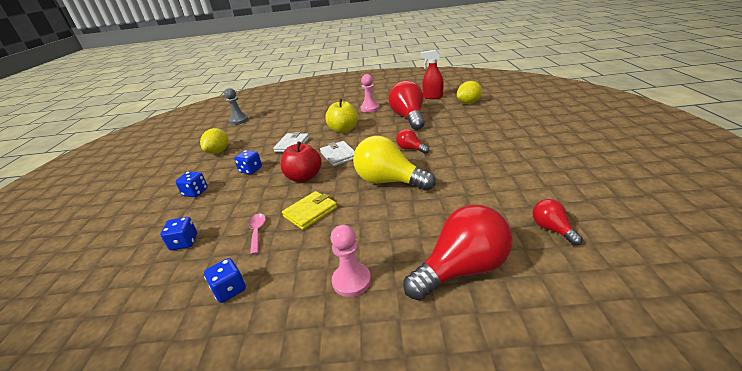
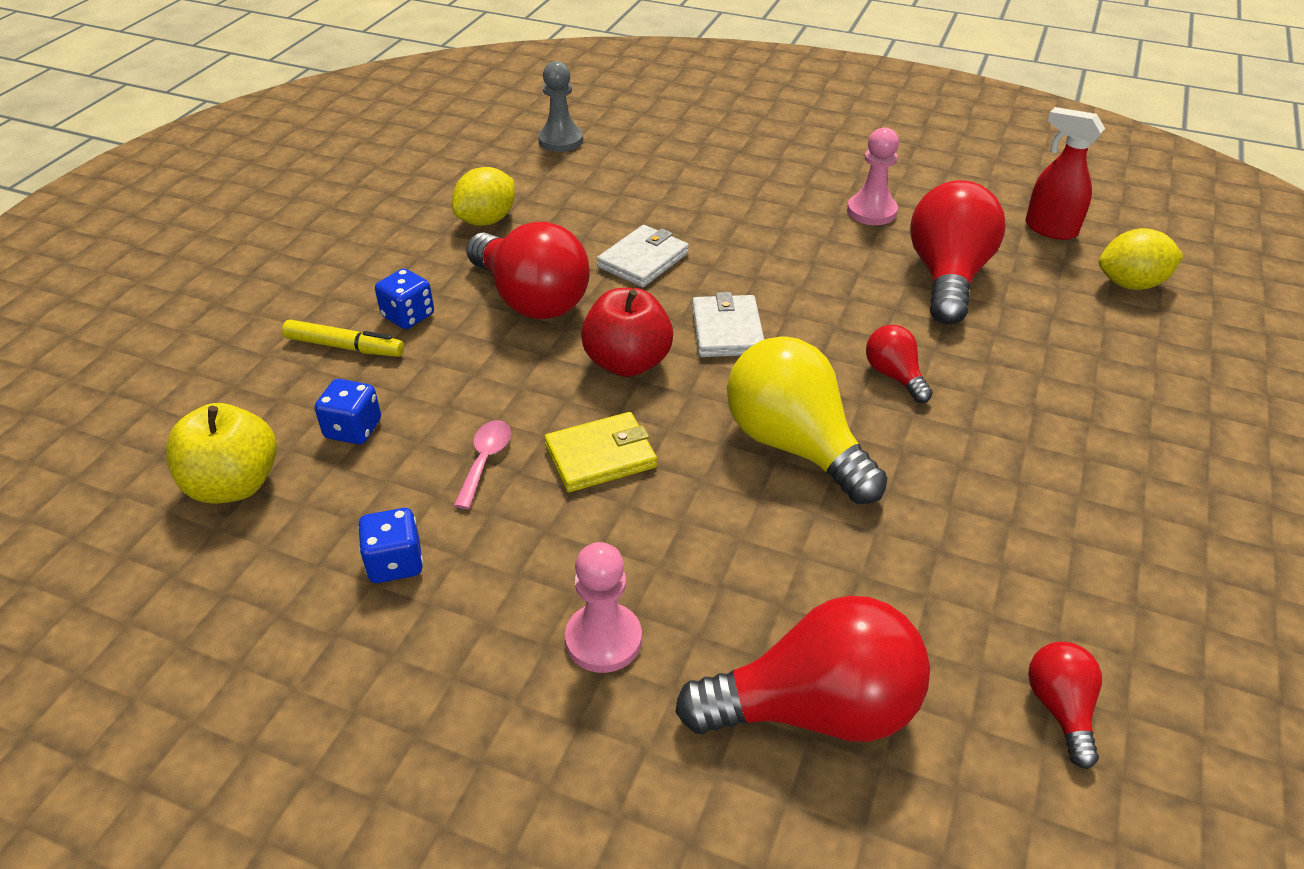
camera: 20 degrees right, 10 degrees up
(168, 213) = (345, 347): none -> yellow marker
(251, 170) = (531, 299): blue dice -> red light bulb
(343, 130) = (775, 258): yellow apple -> yellow apple (234, 485)

